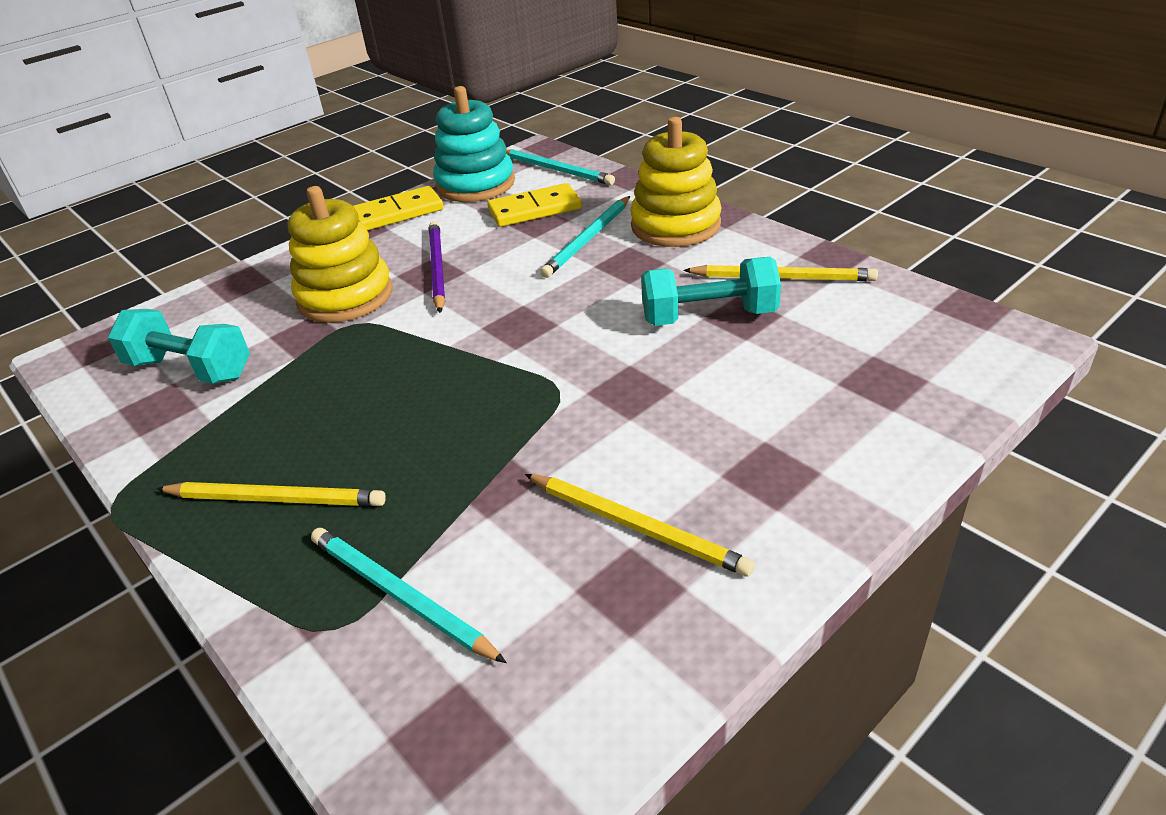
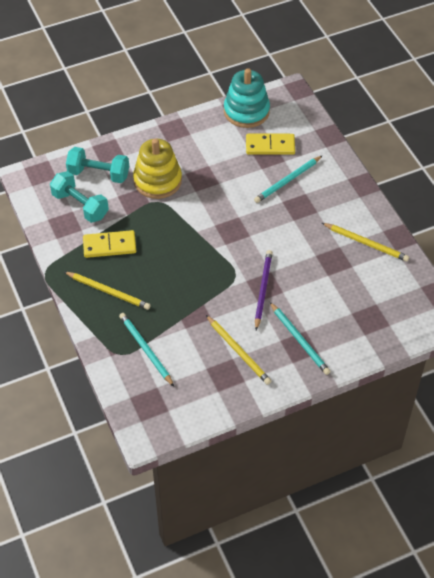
camera: 15 degrees right, 15 degrees up
(398, 213) = (198, 122): yellow domino -> yellow domino (109, 245)
(437, 269) = (206, 176): purple pencil -> purple pencil (263, 290)
(556, 170) = (295, 114): turquoise pencil -> turquoise pencil (299, 340)
(675, 225) = (335, 186): yellow stacking toy -> none
(709, 316) = (319, 256): turquoise dumbbell -> turquoise dumbbell (98, 174)

